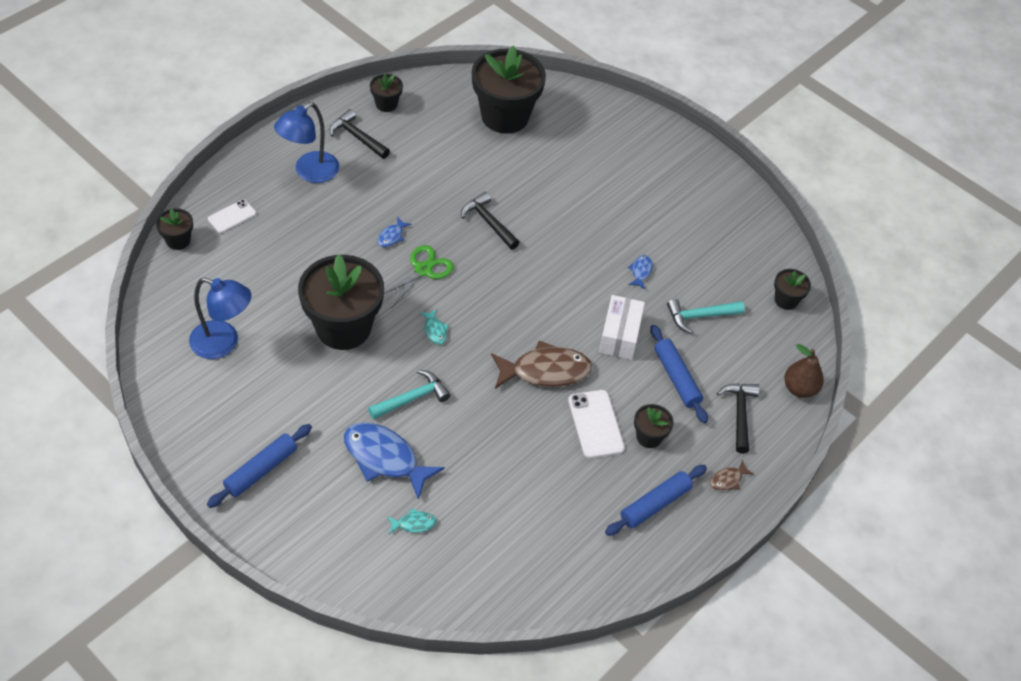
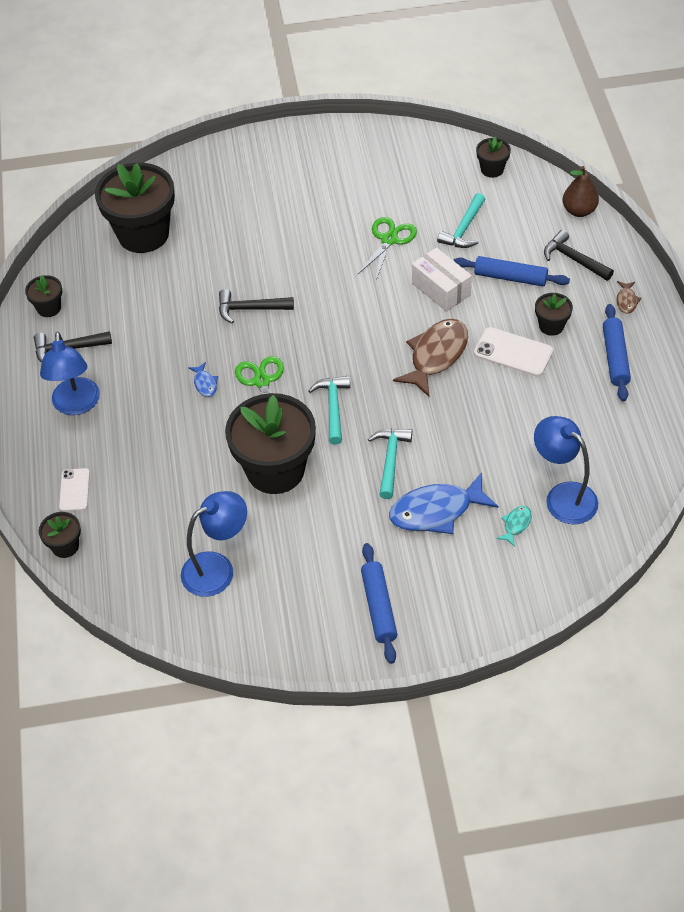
camera: 45 degrees left, 0 degrees up
(435, 330) = (333, 407): turquoise fish -> turquoise hammer
(470, 543) = (563, 496): none -> blue lamp
(641, 271) = (389, 240): blue fish -> green scissors

